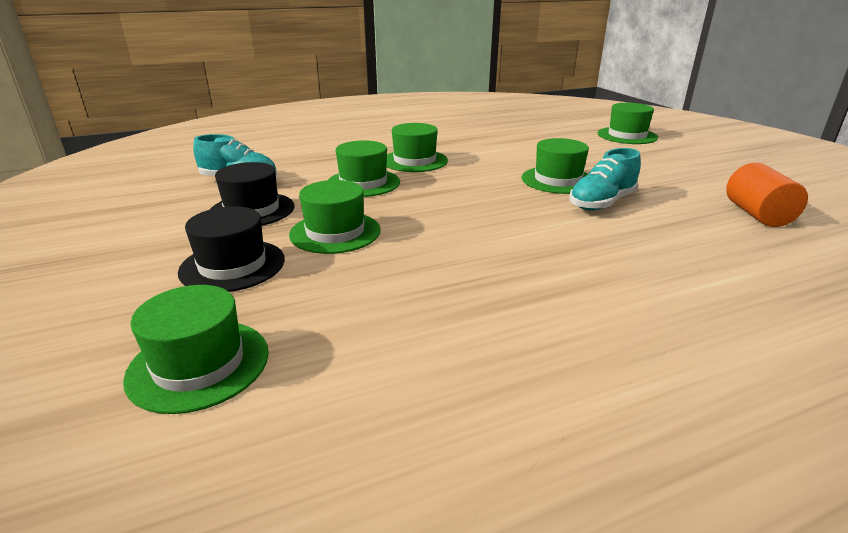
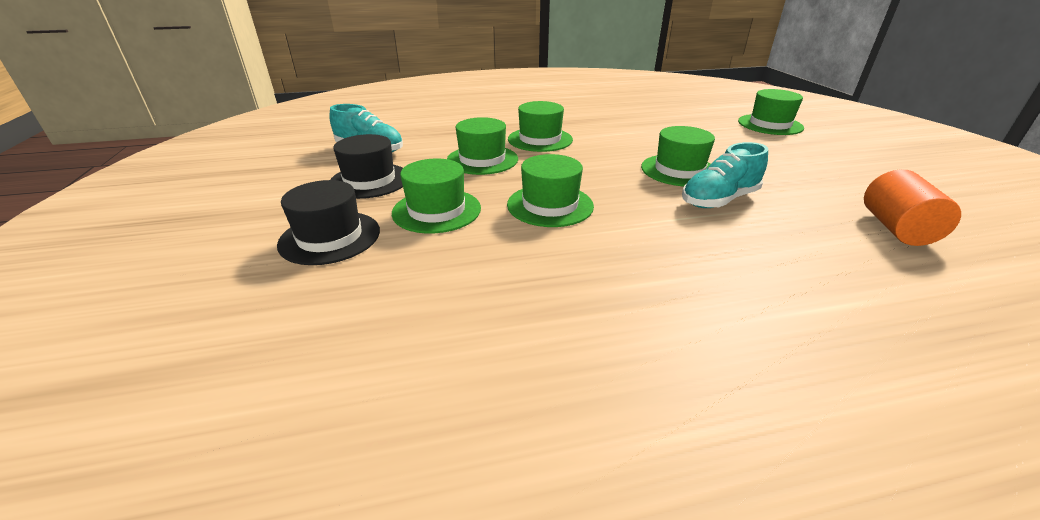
camera: 10 degrees right, 5 degrees up
(199, 364) = (258, 340): green hat -> green hat (550, 205)

